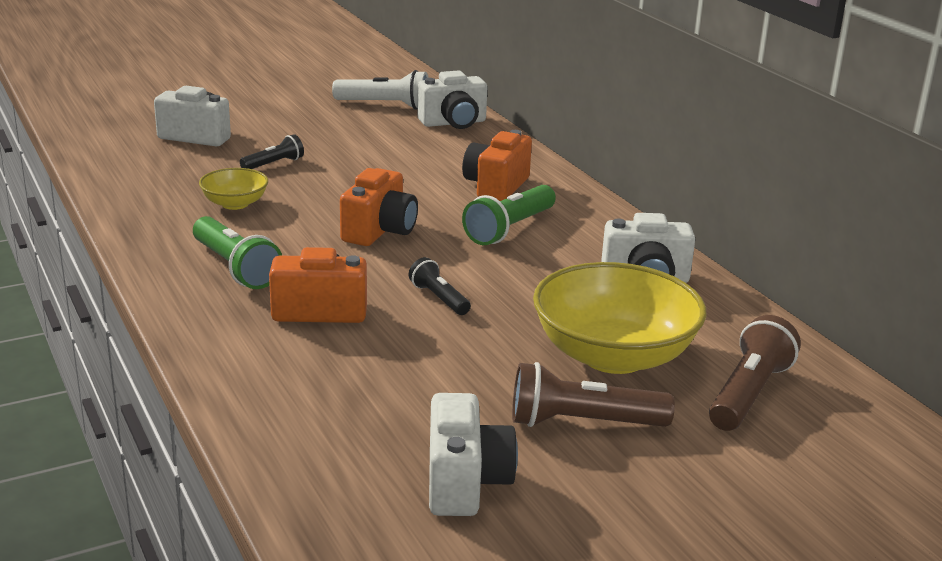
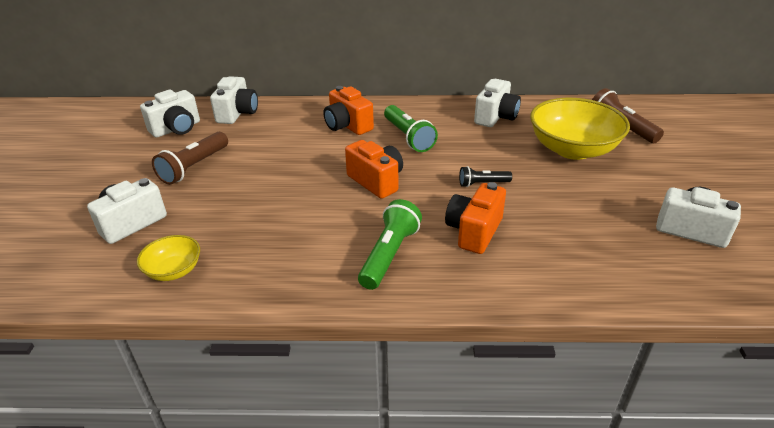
camera: 60 degrees left, 10 degrees up
(235, 204) = (281, 231): yellow bowl -> yellow bowl (174, 270)
(235, 268) = (389, 254): green flashlight -> green flashlight turned 60 degrees counterclockwise
(274, 164) = (227, 198): black flashlight -> none
(385, 105) = (176, 129): white flashlight -> white camera
(582, 422) = (637, 177): brown flashlight -> brown flashlight (194, 167)

